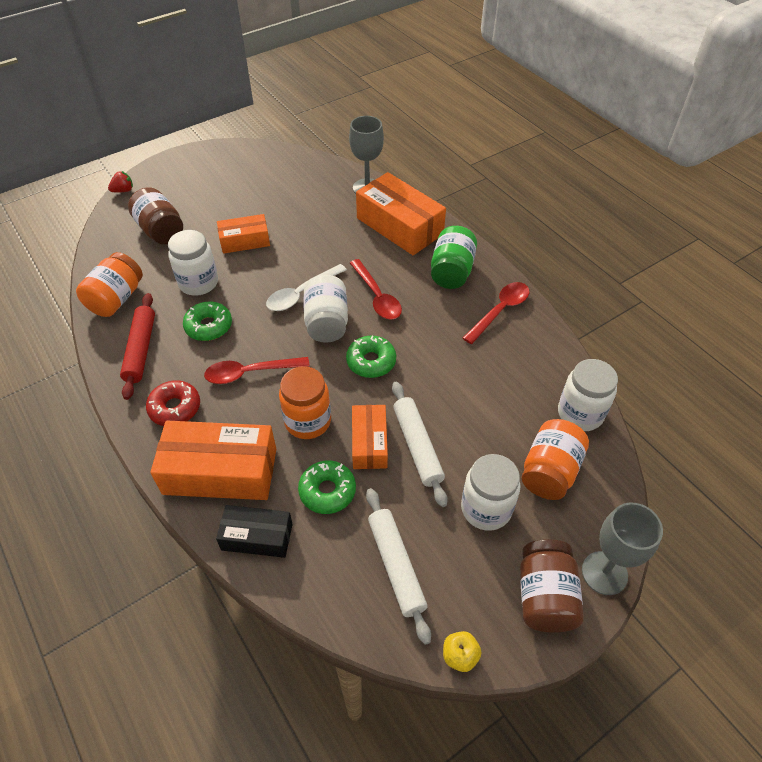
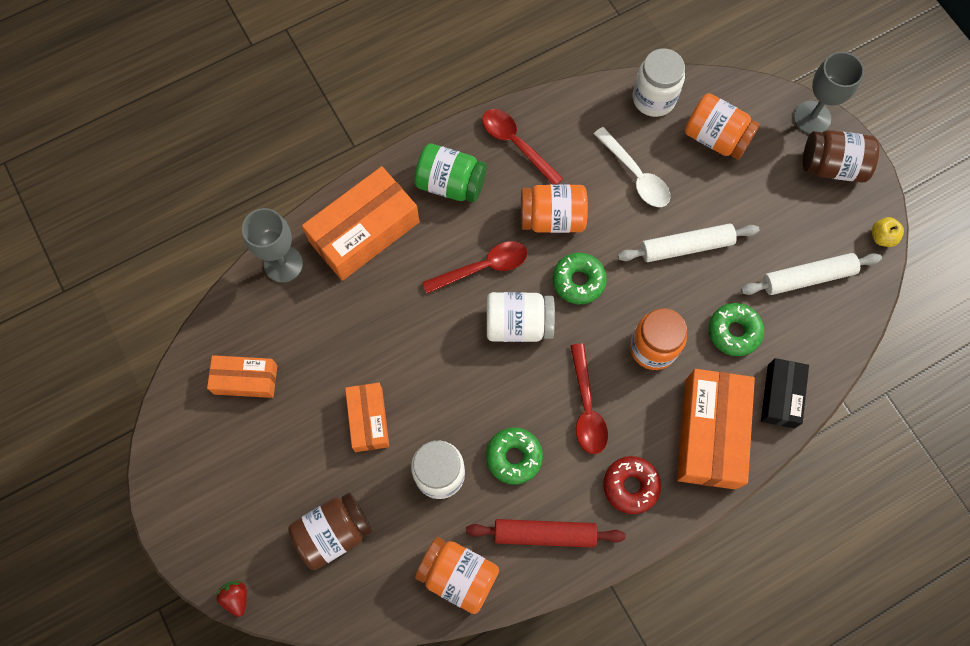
camera: 85 degrees left, 20 degrees up
(301, 294) = (470, 351): white spoon -> white spoon (636, 175)
(369, 443) = (681, 290): orange box -> orange box (245, 379)
(431, 340) = (552, 218): none -> orange jar
(486, 508) = (753, 197): white jar -> none

